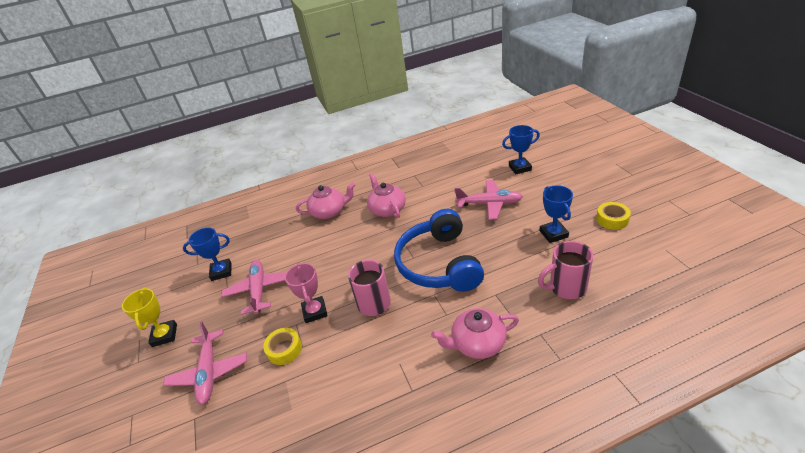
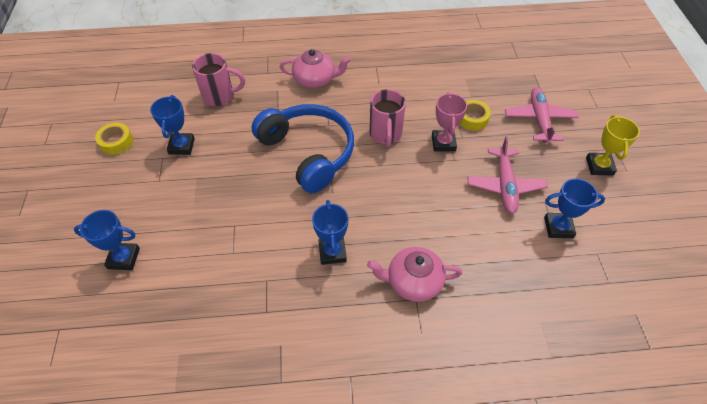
camera: 170 degrees left, 15 degrees up
(387, 209) = (332, 252): pink teapot -> blue trophy
(439, 263) = (308, 152): blue headphones -> blue headphones turned 45 degrees counterclockwise
(489, 204) = (208, 209): pink plane -> none

